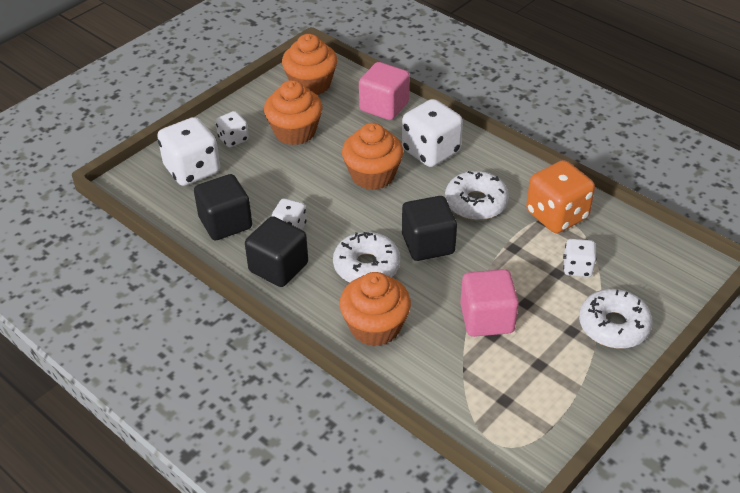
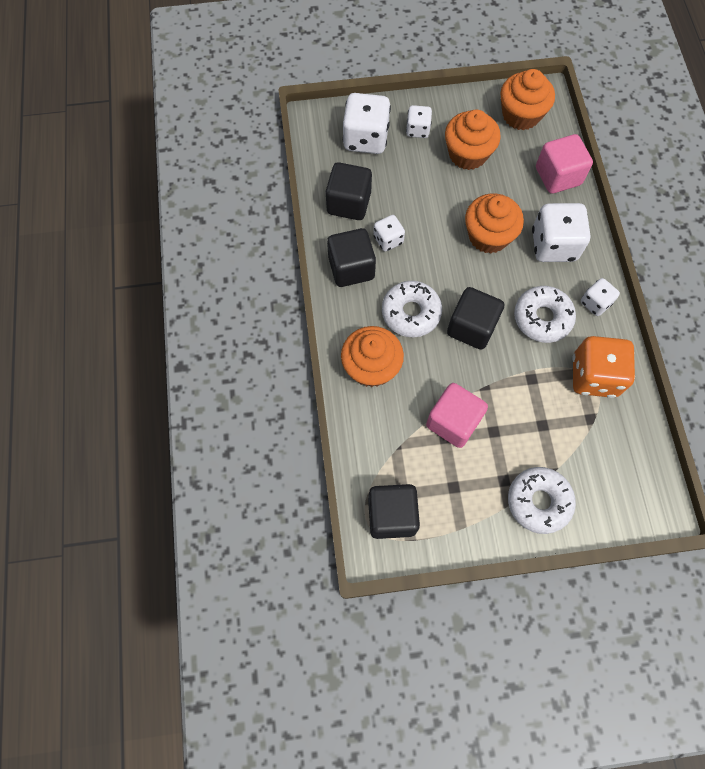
camera: 40 degrees right, 25 degrees up
(513, 423) = (391, 515): none -> black cube
(577, 268) = (562, 433): white dice -> white dice (595, 303)

